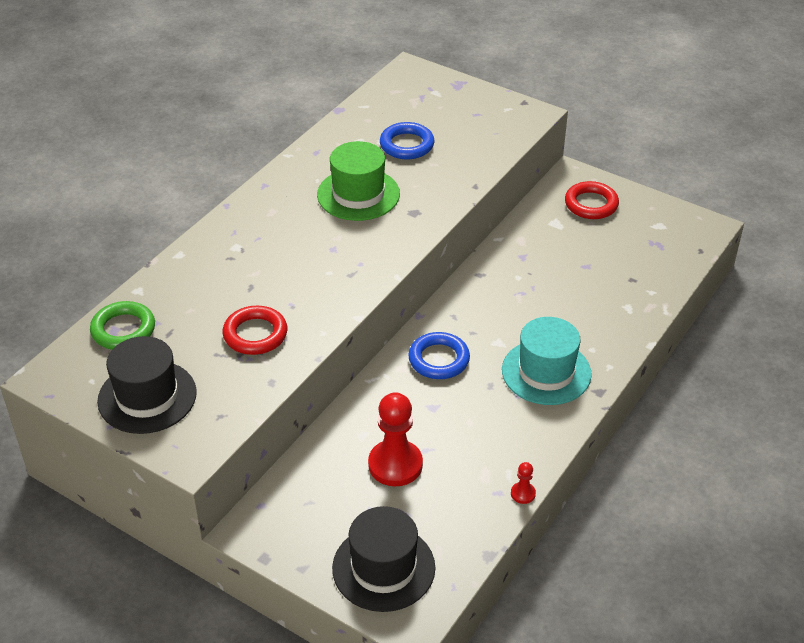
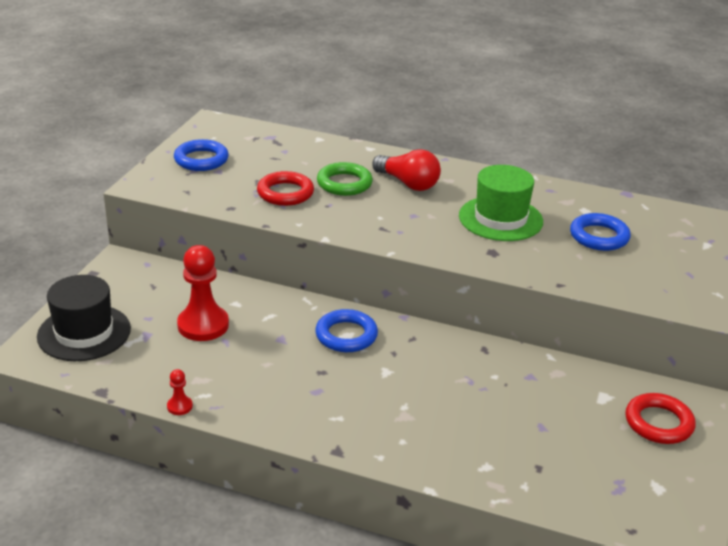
camera: 75 degrees right, 10 degrees down
(123, 330) = (271, 140): green ring -> green ring (344, 183)
(147, 397) = (201, 160): black hat -> blue ring
(269, 240) = (408, 183): none -> red light bulb
(546, 372) = (354, 408): turquoise hat -> none

